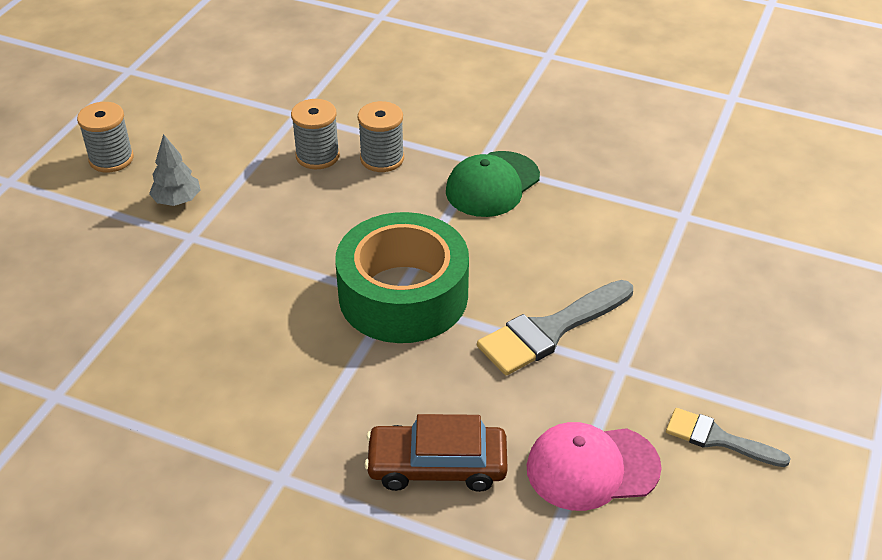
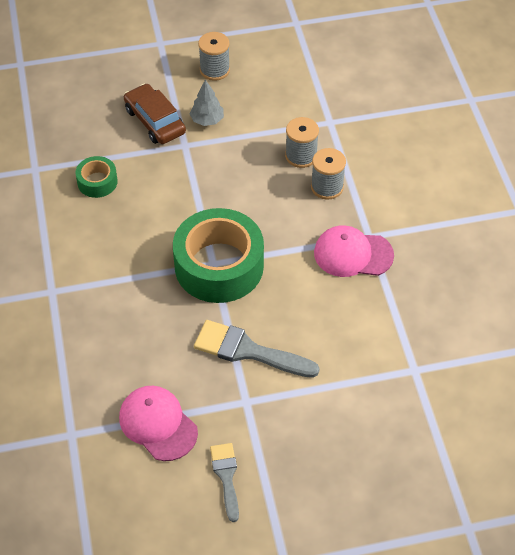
camera: 55 degrees right, 10 degrees up
(153, 342) = (97, 182): none -> green tape
(437, 465) = (107, 352): brown car -> brown car (155, 121)
(492, 184) = (353, 254): green cap -> pink cap

